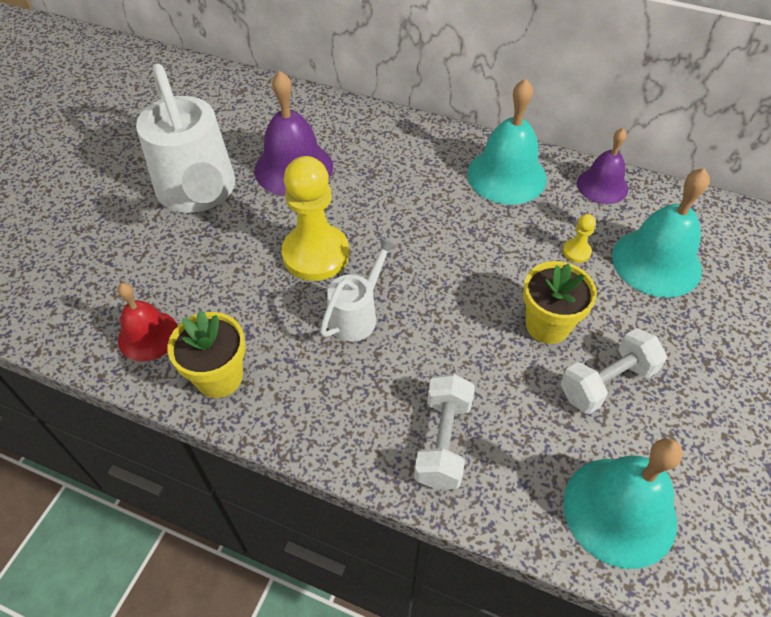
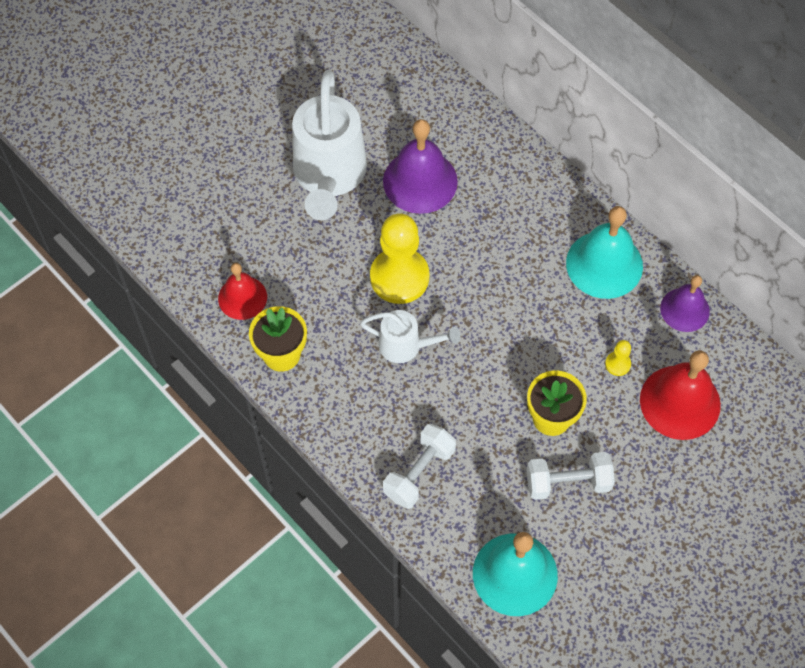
camera: 25 degrees right, 10 degrees up
(357, 315) = (406, 346): white watering can -> white watering can turned 45 degrees clockwise
(656, 262) = (680, 402): turquoise bell -> red bell

